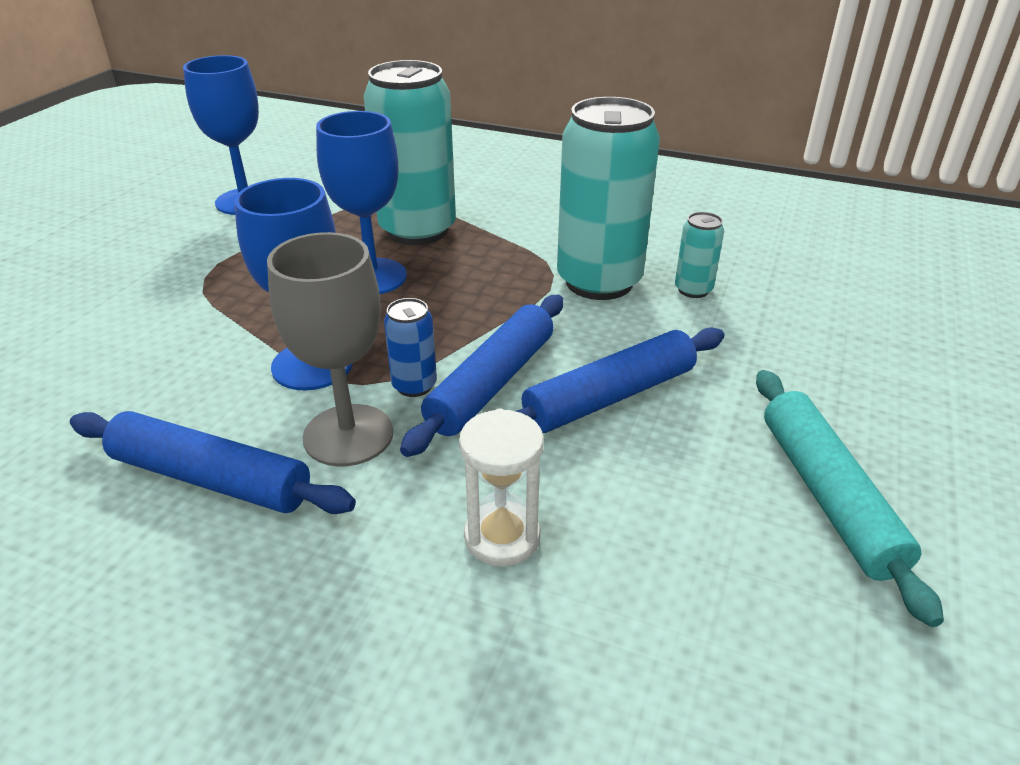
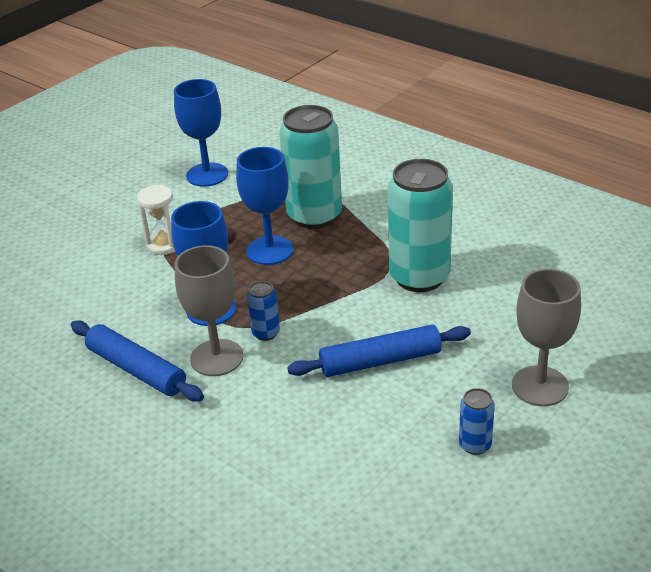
camera: 20 degrees right, 0 degrees up
(492, 383) = (312, 340): blue rolling pin -> none
(502, 537) = (276, 431): white hourglass -> white hourglass (163, 245)
(693, 290) = (482, 293): turquoise can -> none
(828, 496) = (475, 445): turquoise rolling pin -> blue can
(853, 393) = (540, 386): none -> grey goblet

